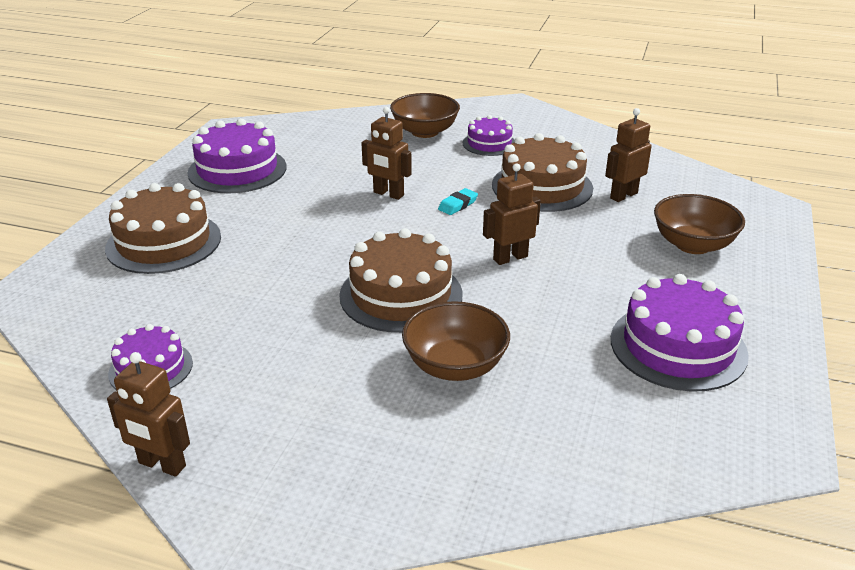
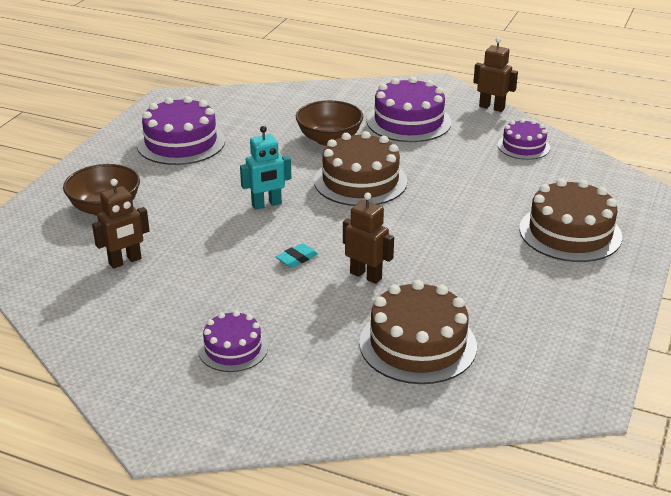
camera: 175 degrees left, 0 degrees up
(237, 170) = (540, 319): purple cake -> purple cake (408, 121)
(425, 132) = (311, 377): brown bowl -> none
(510, 258) = (266, 204): brown robot -> turquoise robot
(542, 186) = (201, 277): brown cake -> brown cake (417, 344)

